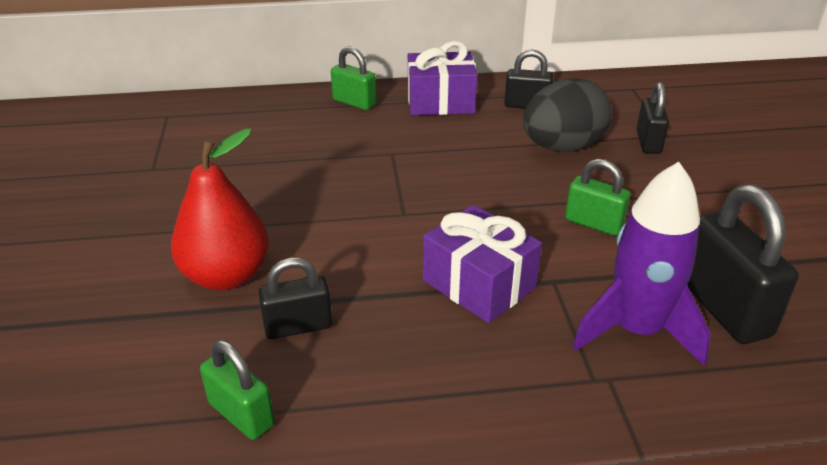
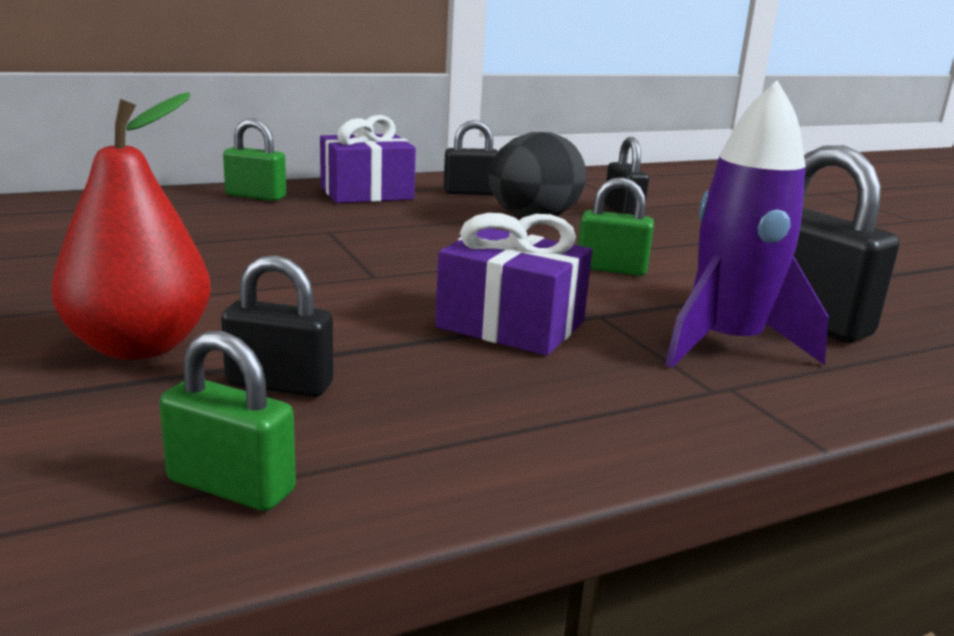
camera: 20 degrees left, 15 degrees down
(298, 326) = (279, 384): black padlock -> black padlock turned 45 degrees clockwise

